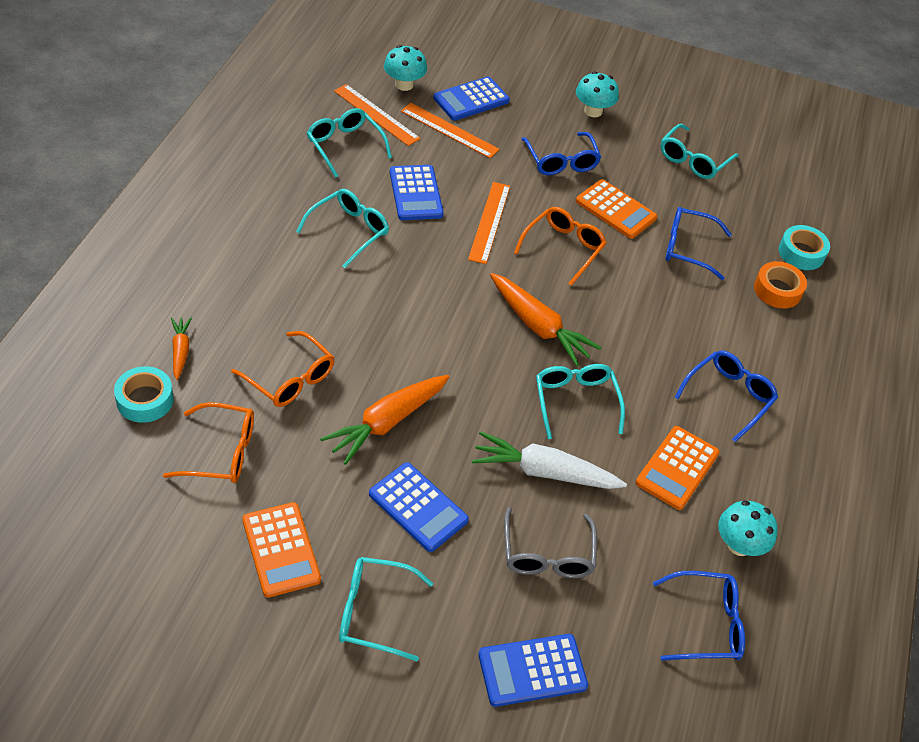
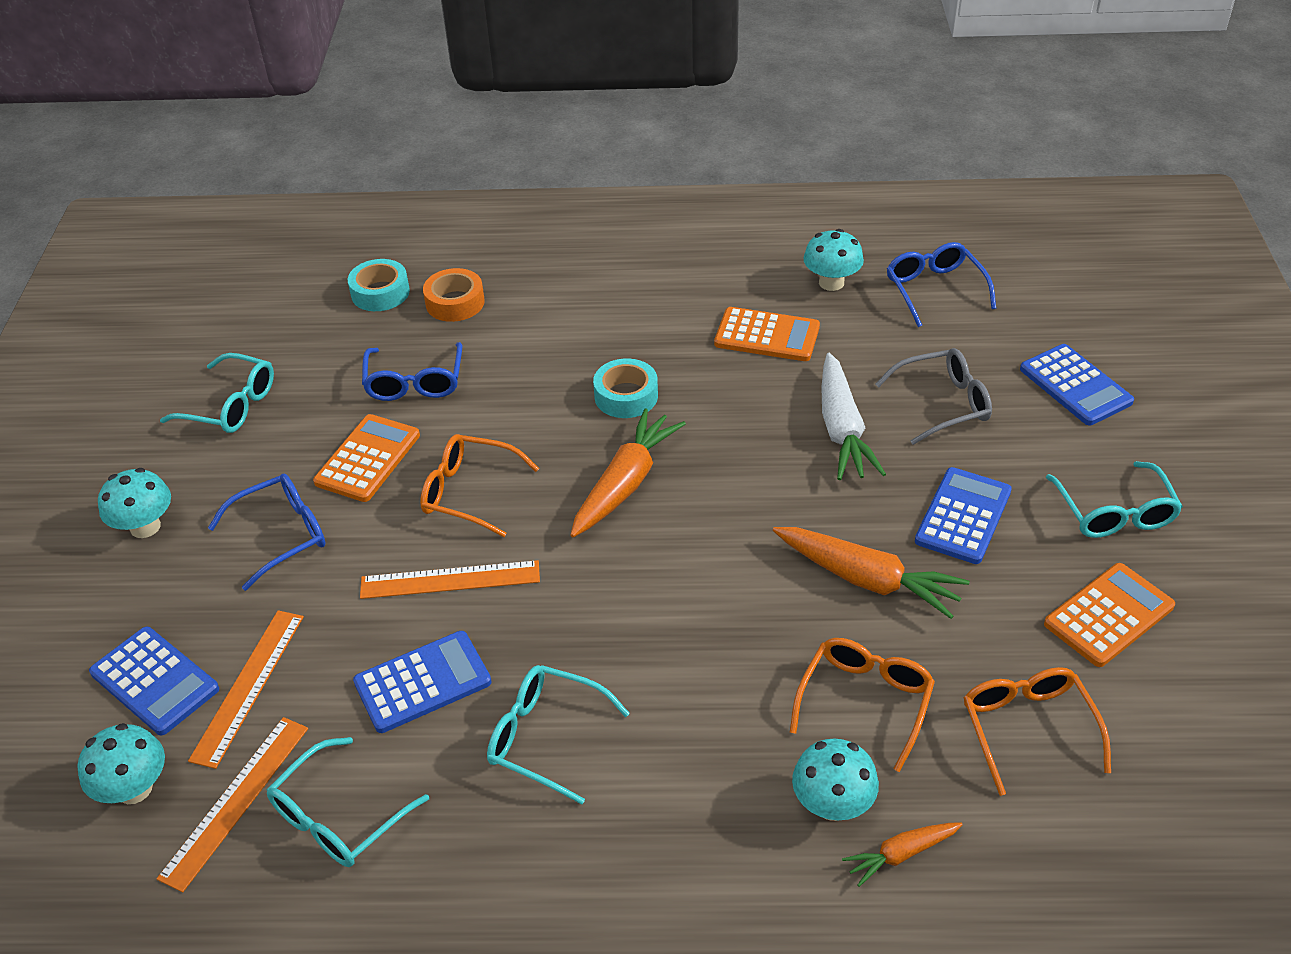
camera: 100 degrees left, 5 degrees down
(145, 400) = (1012, 857): turquoise tape -> turquoise tape (626, 396)
(231, 334) = (832, 804): none -> turquoise mushroom
(575, 402) = (726, 426): turquoise glasses -> none
(729, 397) = (644, 315): blue glasses -> none

